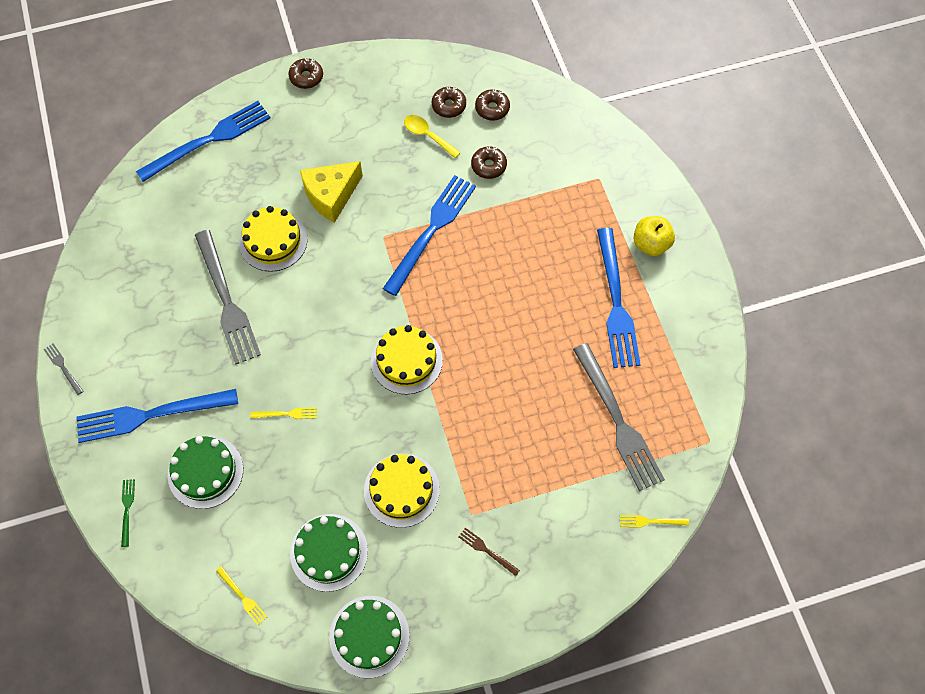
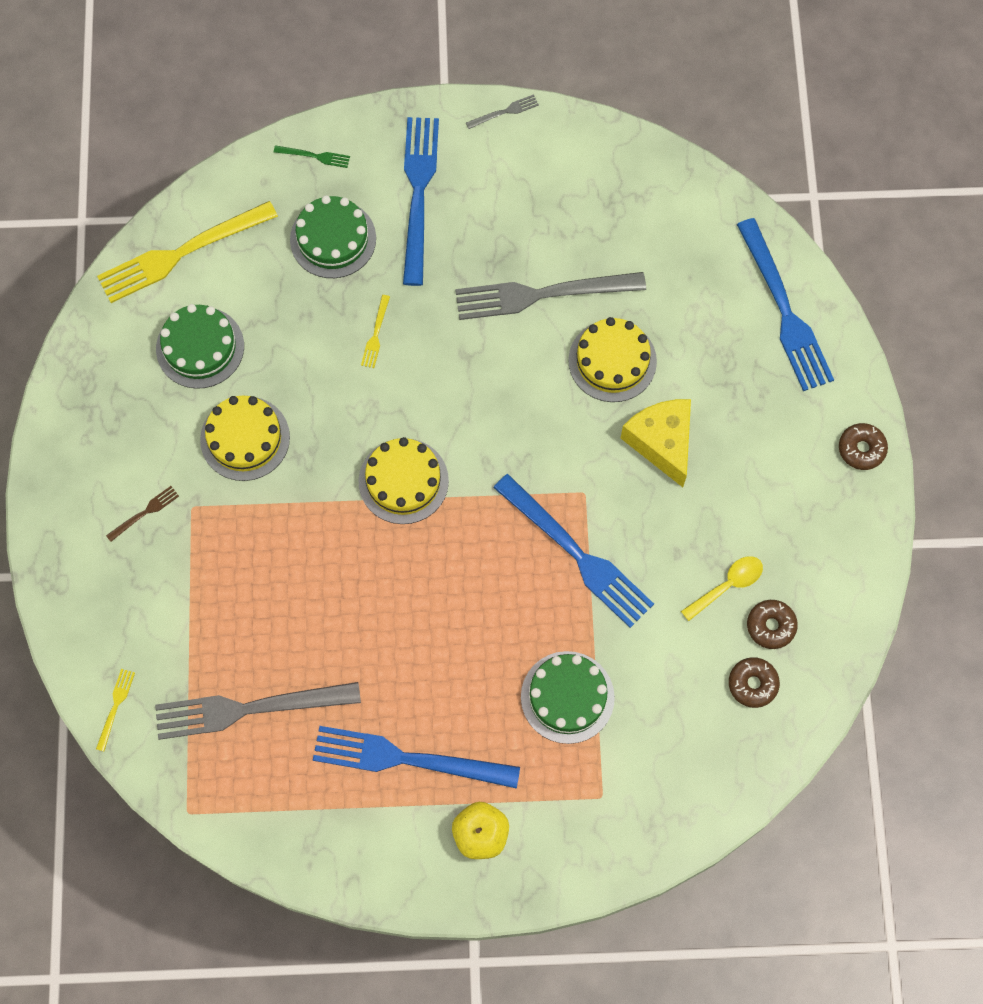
camera: 105 degrees right, 5 degrees up
(242, 597) = (181, 253): yellow fork -> yellow fork, size x2.42
(369, 636) = (96, 369): green cake -> green cake (567, 697)
(488, 166) = (658, 653): brown donut -> none

